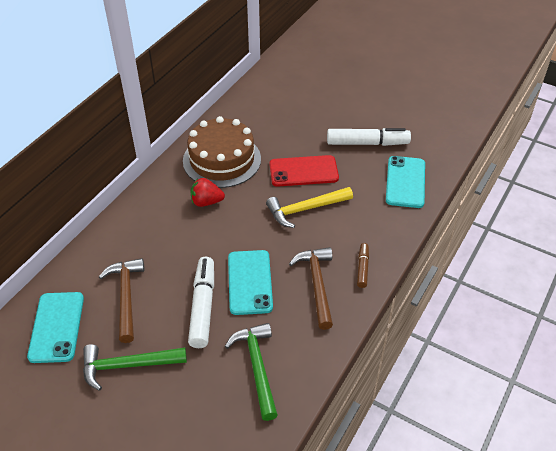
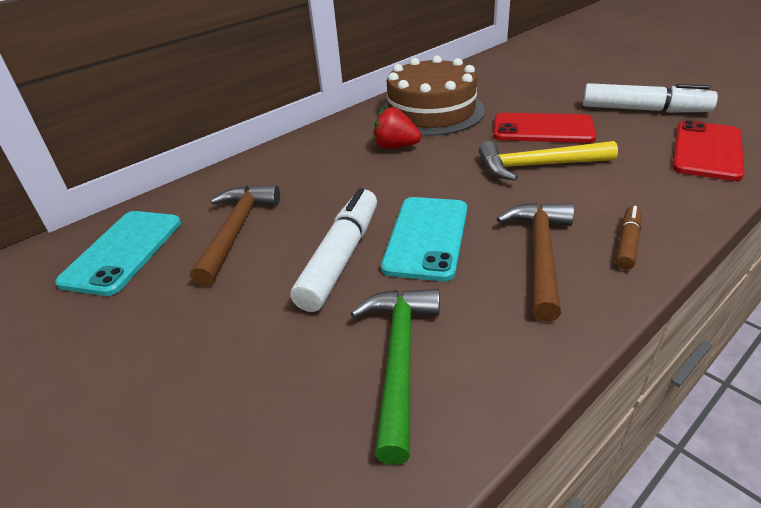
camera: 20 degrees right, 10 degrees down
(128, 366) = (186, 317): green hammer -> none
(405, 182) = (707, 151): turquoise phone -> red phone

